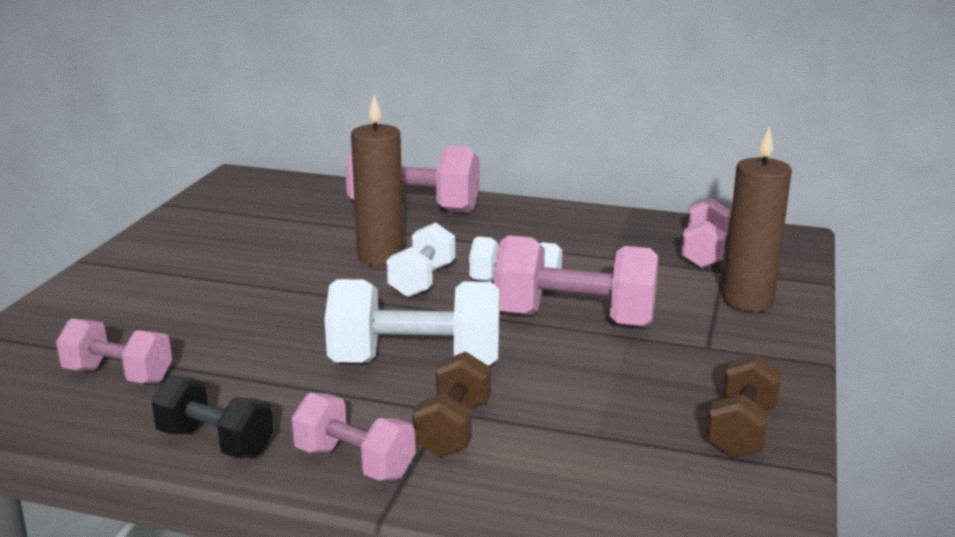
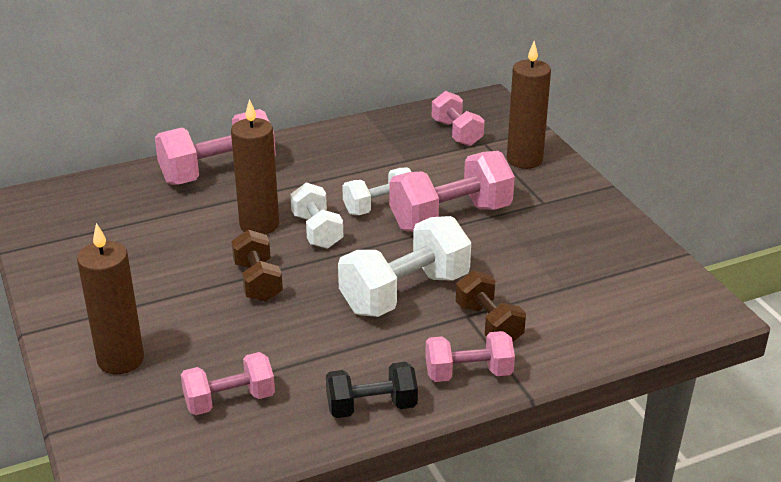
camera: 40 degrees left, 10 degrees up
(102, 307) = (121, 360): none -> brown candle
(741, 431) = (625, 249): brown dumbbell -> brown dumbbell (258, 282)

